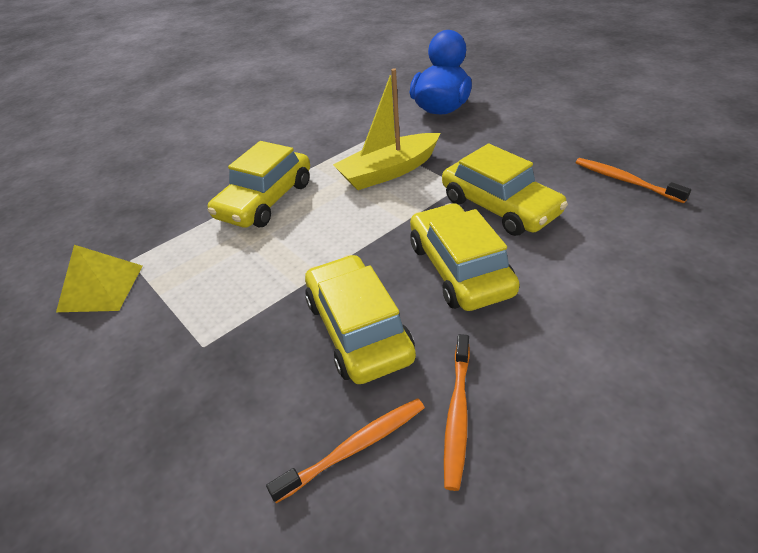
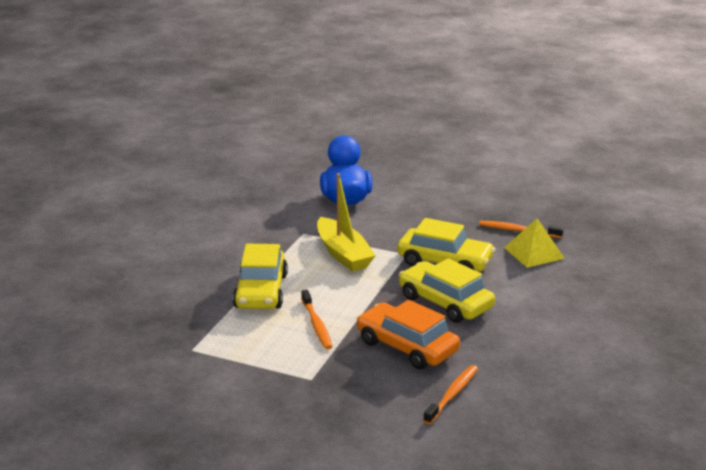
camera: 30 degrees left, 15 degrees down
(100, 288) = (191, 369): yellow pyramid -> yellow pyramid (534, 253)
(358, 329) = (407, 346): yellow car -> orange car
(388, 171) = (343, 254): yellow boat -> yellow boat turned 60 degrees counterclockwise
(457, 413) = (496, 367): orange toothbrush -> orange toothbrush (316, 325)

